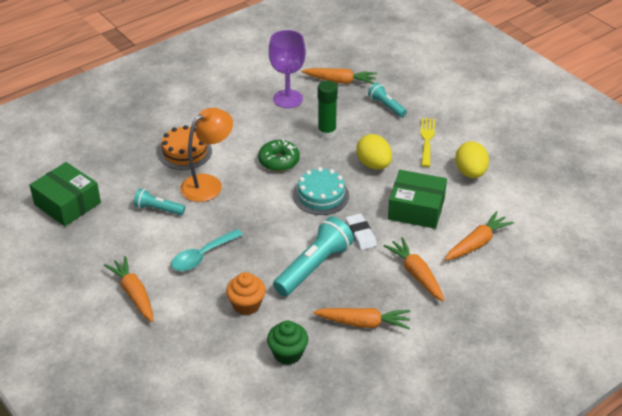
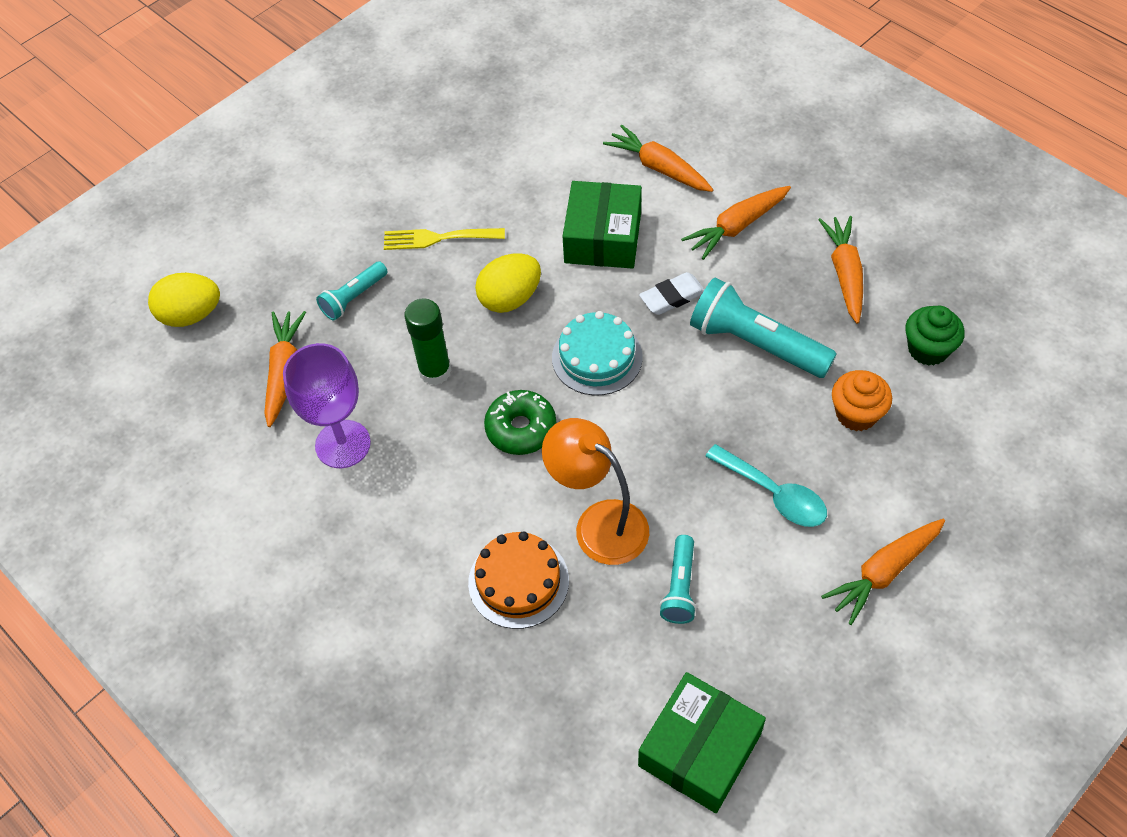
camera: 95 degrees left, 15 degrees up
(470, 172) = (510, 183): yellow egg -> yellow egg (191, 315)

